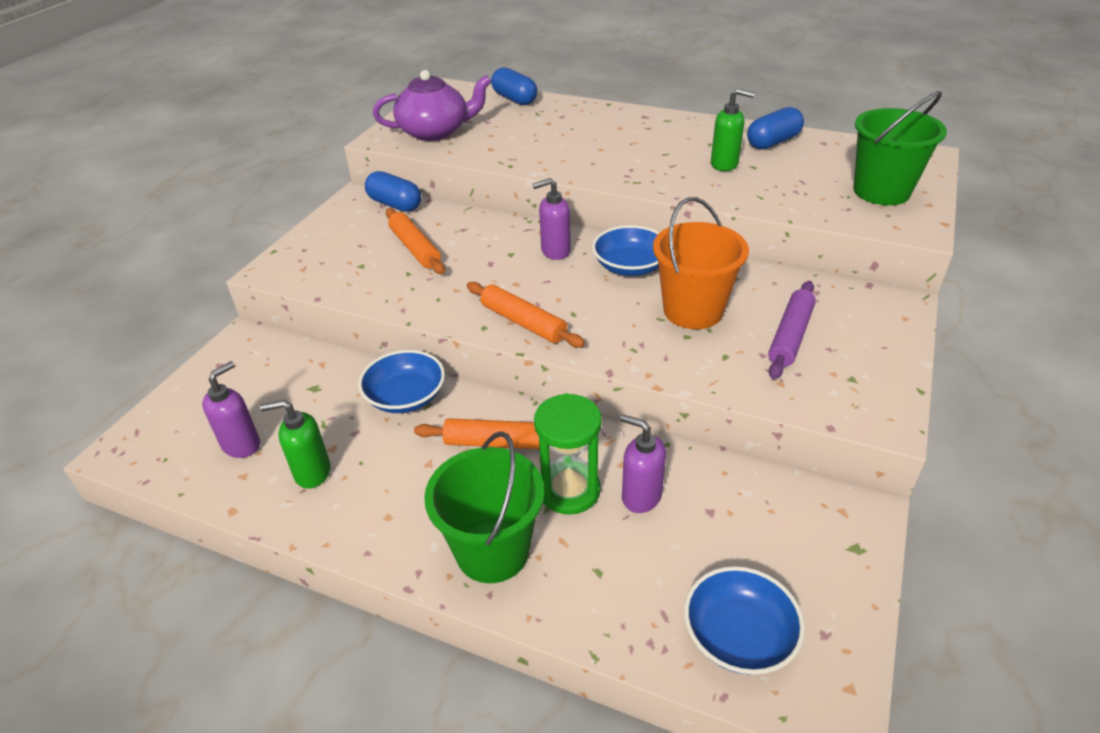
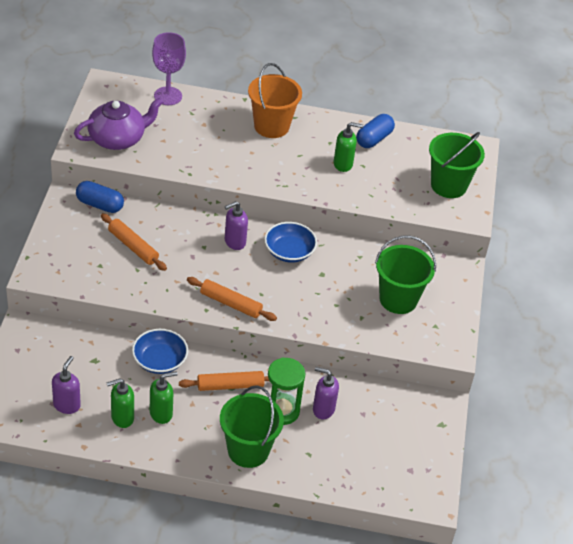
camera: 20 degrees left, 5 degrees up
(374, 473) = (161, 413): none -> green soap dispenser
(514, 99) = (168, 96): blue capsule -> purple goblet
(693, 310) = (337, 285): orange bucket -> orange bucket (271, 126)
(738, 635) = (386, 476): blue bowl -> none
(790, 336) = (398, 299): purple rolling pin -> green bucket

